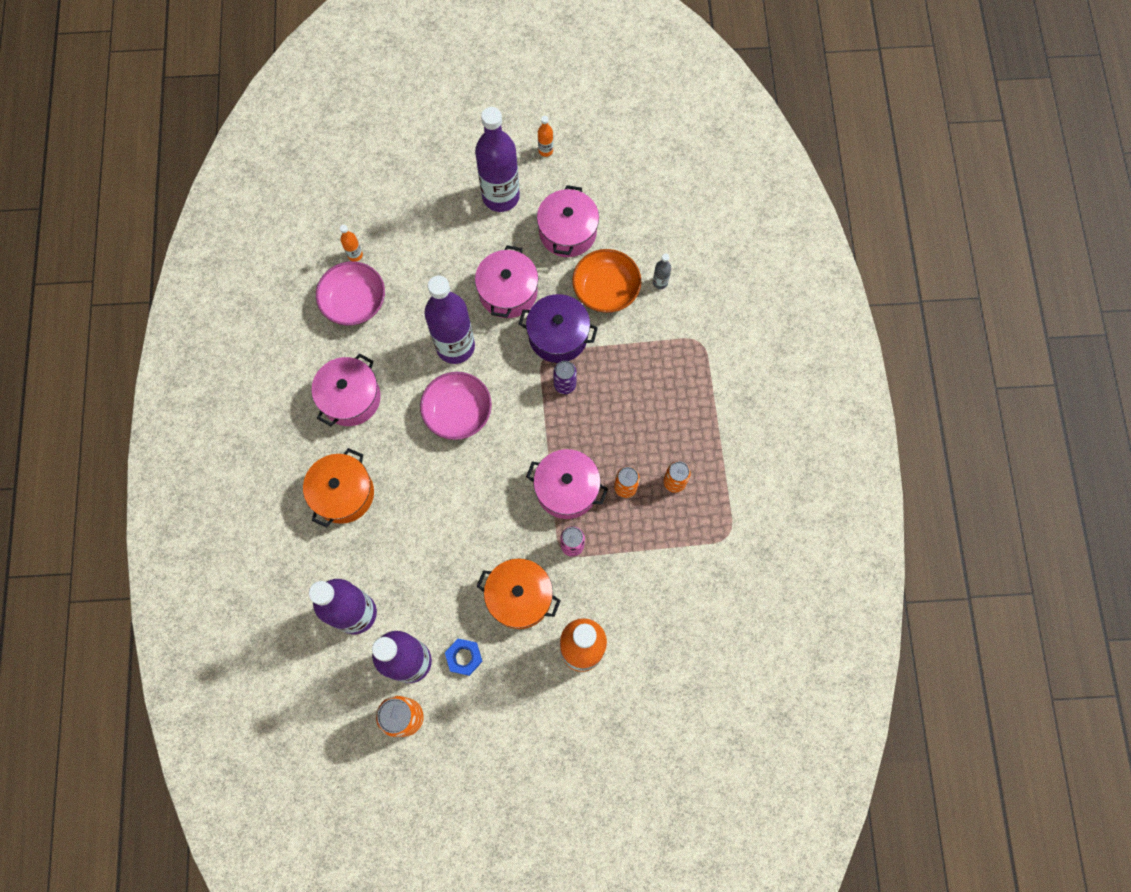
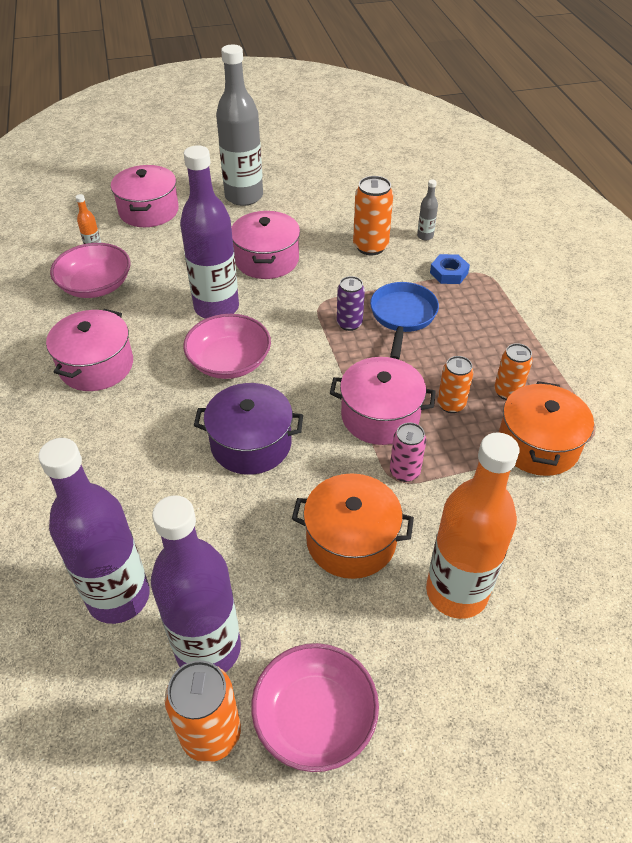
camera: 10 degrees left, 25 degrees down
(343, 493) = (92, 459): orange pot -> orange pot (538, 444)
(464, 657) = (288, 629): blue nut -> blue nut (449, 273)
(470, 718) = (315, 717): none -> pink bowl
(501, 196) = (244, 196): purple bottle -> grey bottle
(545, 150) = (281, 164): orange bottle -> none
(558, 336) = (330, 286): purple pot -> purple pot (251, 443)
(567, 232) = (318, 212): pink pot -> pink pot (149, 211)
(606, 289) = (370, 246): orange bowl -> orange can
(612, 384) = (402, 317): none -> blue pan

